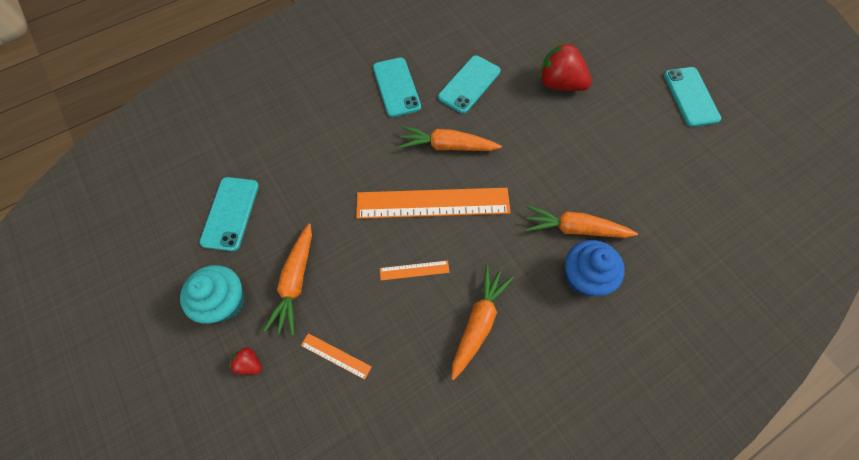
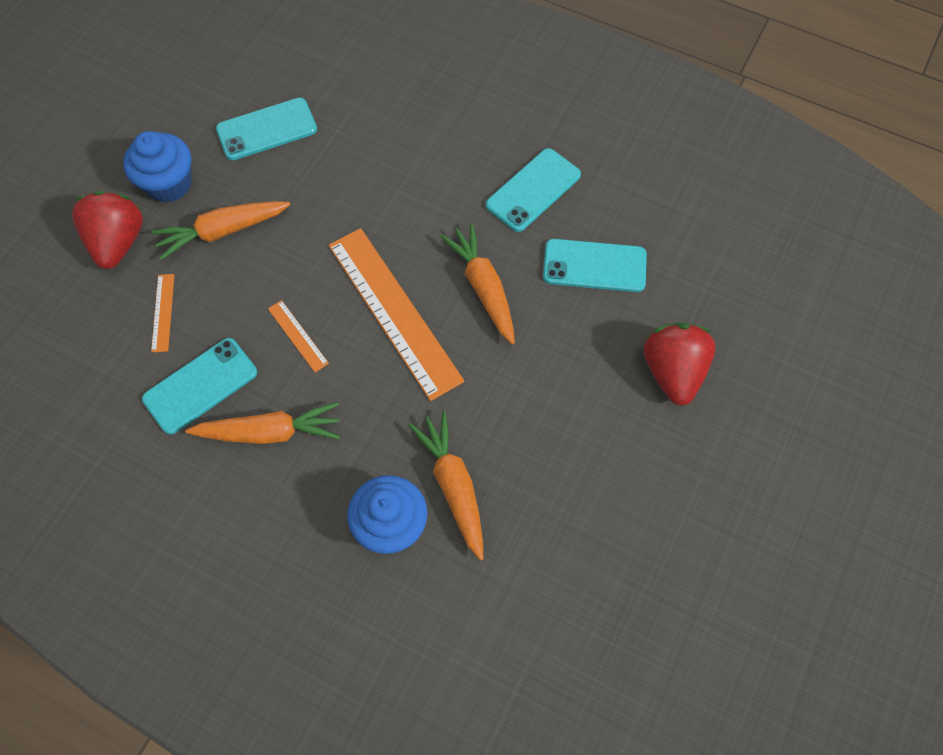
camera: 60 degrees right, 0 degrees up
(224, 302) = (169, 184): turquoise cupcake -> blue cupcake
(249, 363) = (118, 242): red strawberry -> red strawberry, size x2.16
(690, 97) = (777, 557): turquoise phone -> turquoise phone (200, 385)

